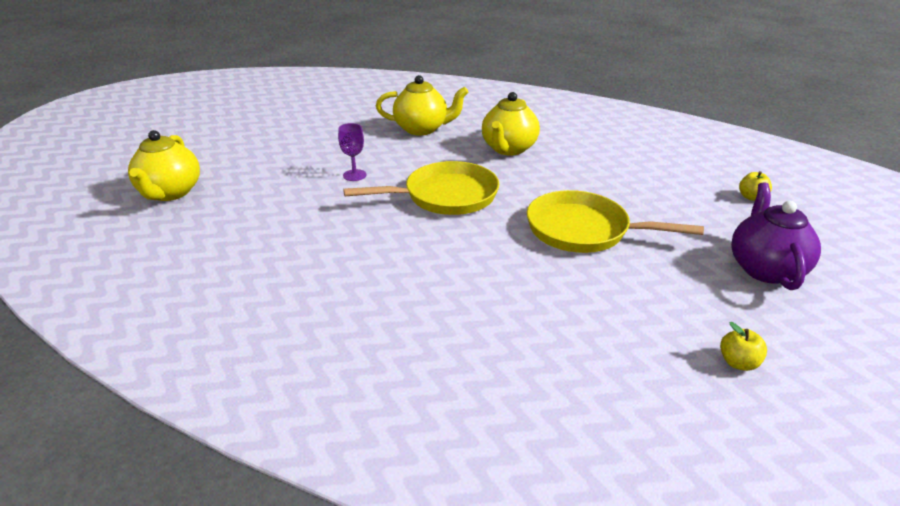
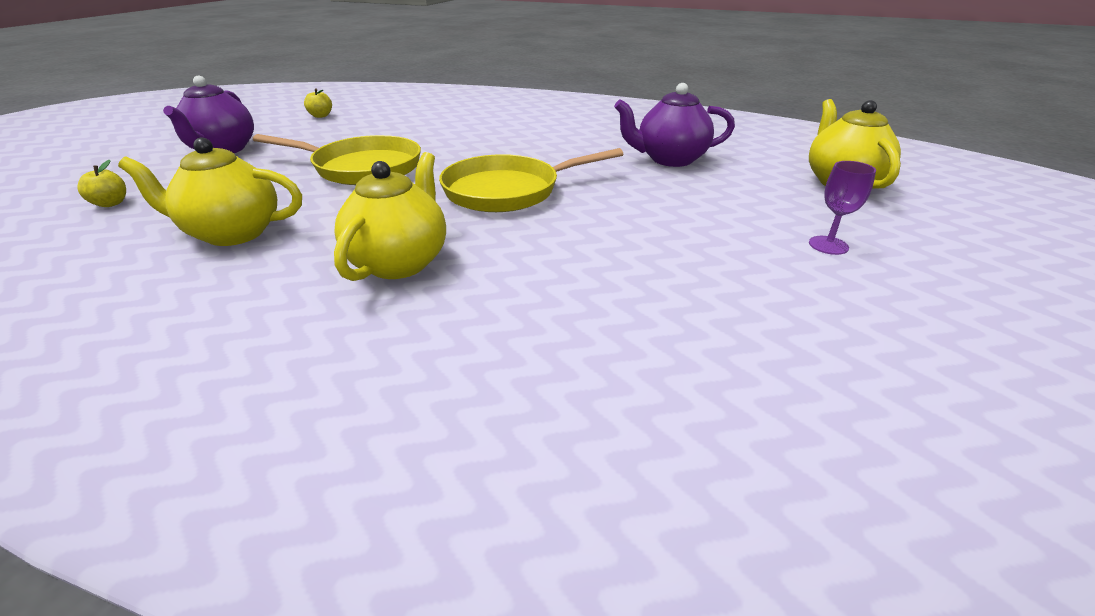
camera: 175 degrees right, 0 degrees up
(282, 228) = (670, 159): none -> purple teapot
(354, 175) = (638, 210): purple goblet -> purple goblet (828, 245)
(422, 129) = (568, 304): yellow teapot -> yellow teapot (232, 233)

